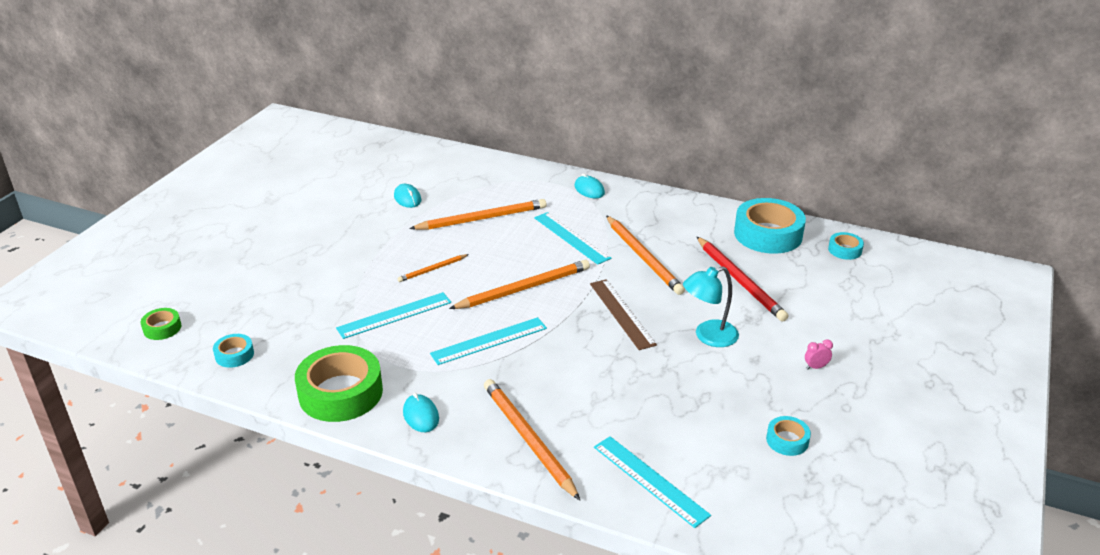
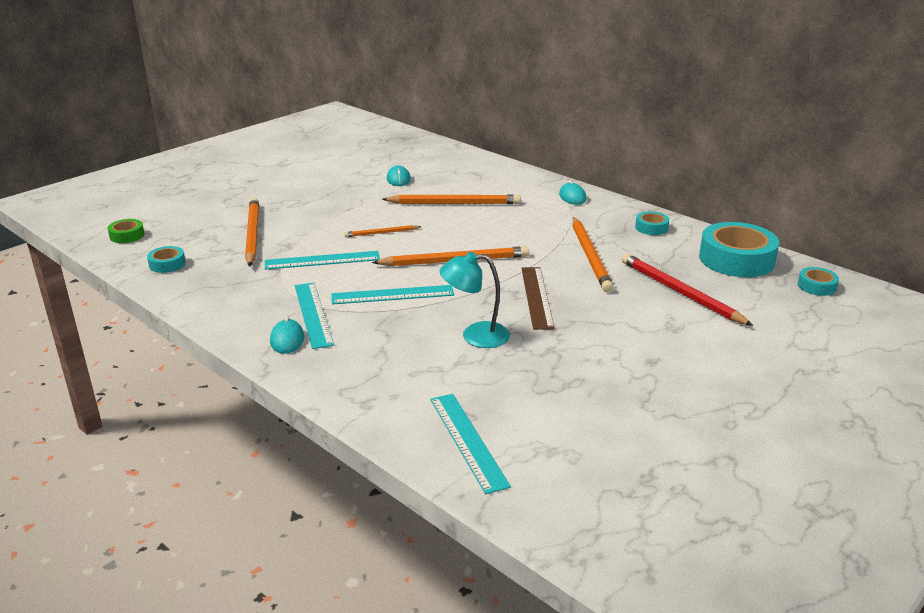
camera: 20 degrees right, 5 degrees down
(340, 392) = (231, 308): green tape -> none
(528, 439) = (371, 379): orange pencil -> orange pencil (252, 234)
(571, 237) = (529, 230): turquoise ruler -> turquoise ruler (313, 314)
(708, 336) = (614, 332): turquoise lamp -> turquoise lamp (475, 336)
(740, 281) = (680, 292): red pencil -> red pencil turned 150 degrees clockwise
(787, 440) = (641, 439): turquoise tape -> turquoise tape (651, 228)
(816, 367) = (717, 381): pink clock -> none

